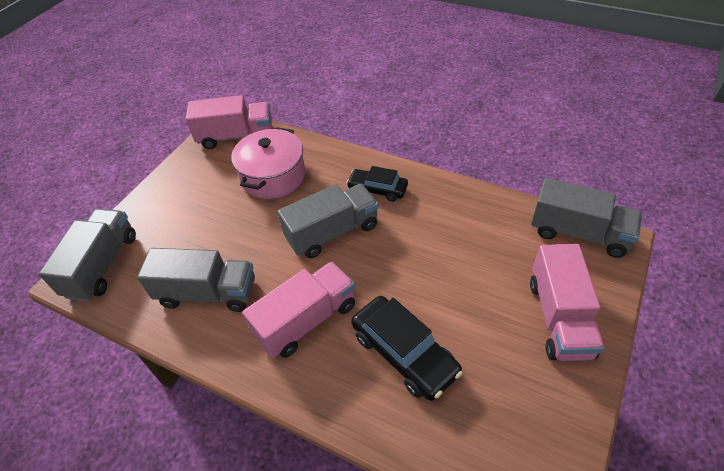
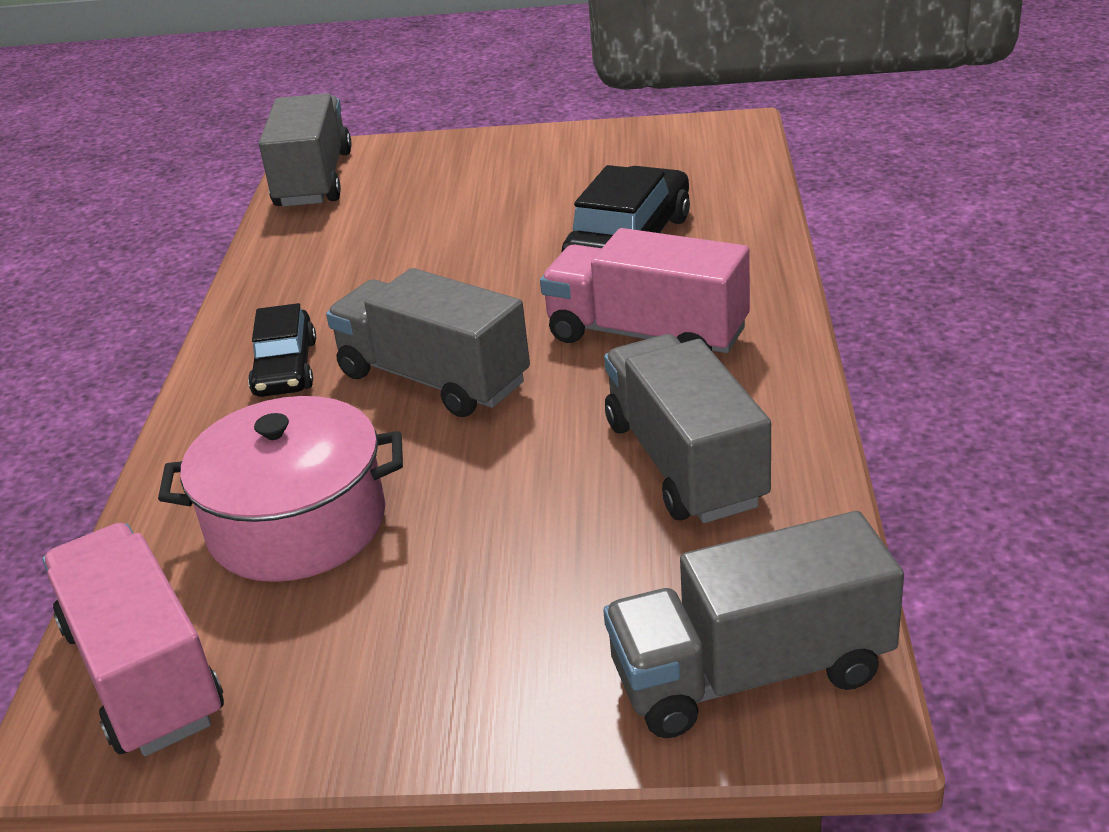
camera: 115 degrees left, 15 degrees down
(559, 318) = (482, 165): pink truck -> none

